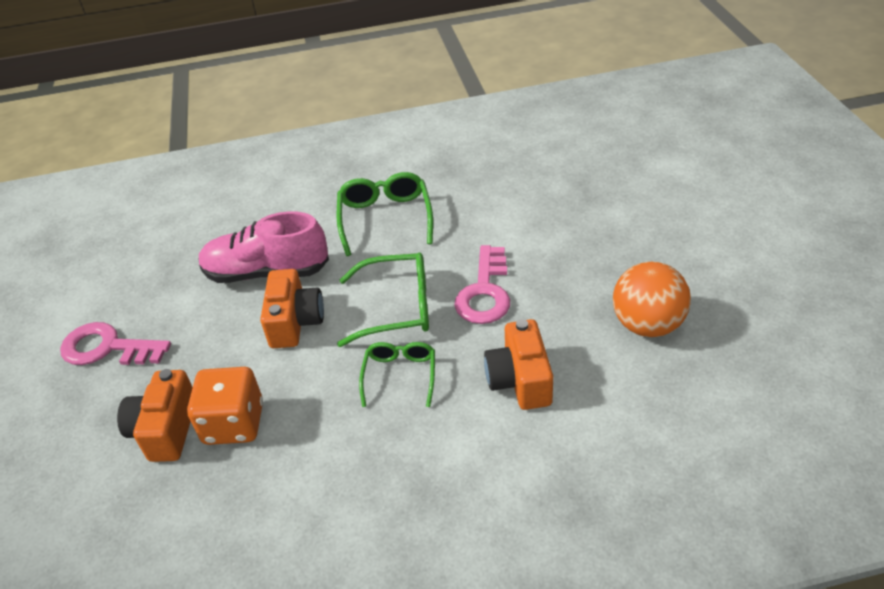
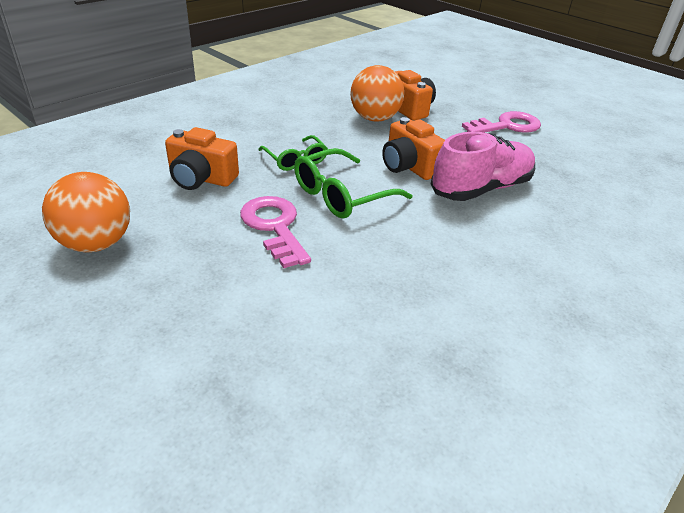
camera: 140 degrees right, 5 degrees down
(234, 423) = (374, 118): orange dice -> orange ball
(385, 218) = (446, 265): green glasses -> none
(520, 380) = (201, 178): orange camera -> orange camera turned 150 degrees clockwise

